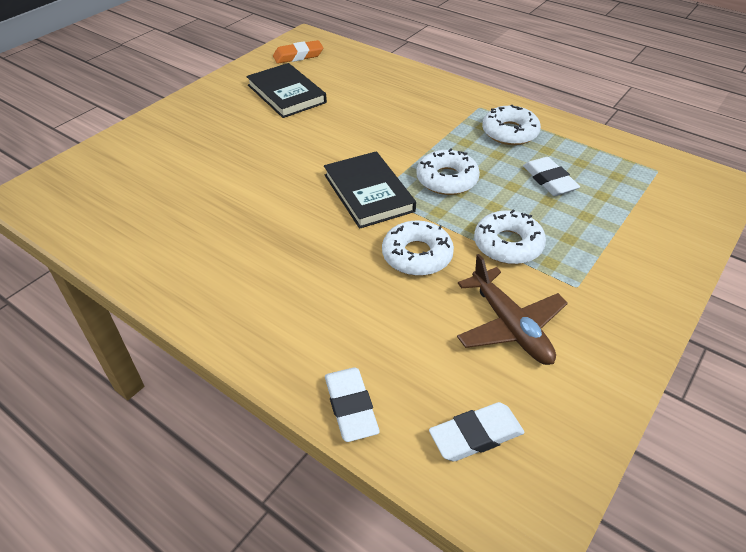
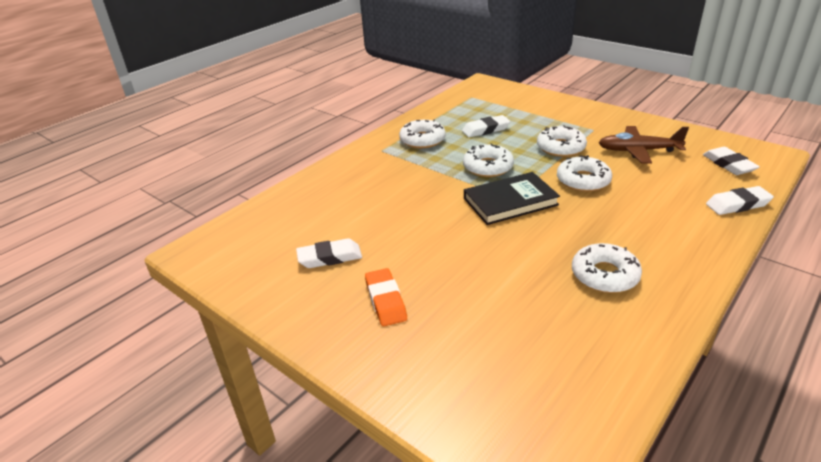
camera: 85 degrees left, 10 degrees down
(225, 247) = (604, 275): none -> white donut
(286, 94) = (330, 257): black book -> white eraser
(298, 56) = (239, 254): orange eraser -> orange eraser (385, 300)
(510, 326) = (638, 151): brown plane -> brown plane turned 150 degrees counterclockwise

